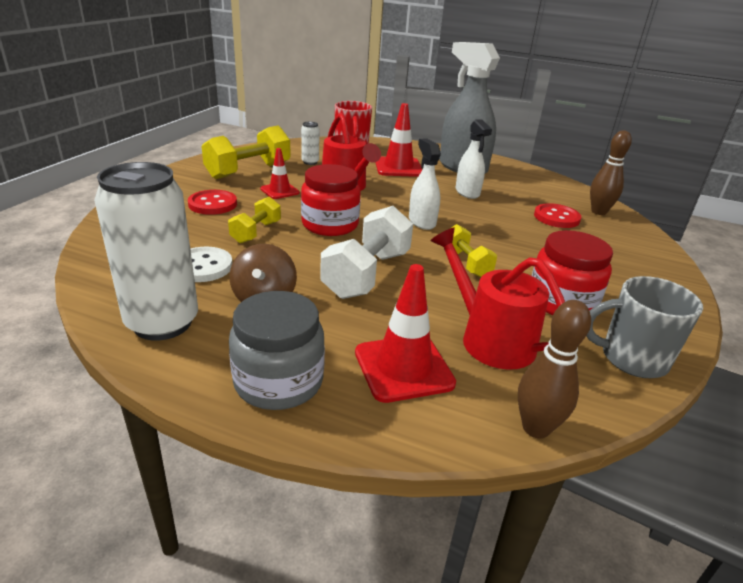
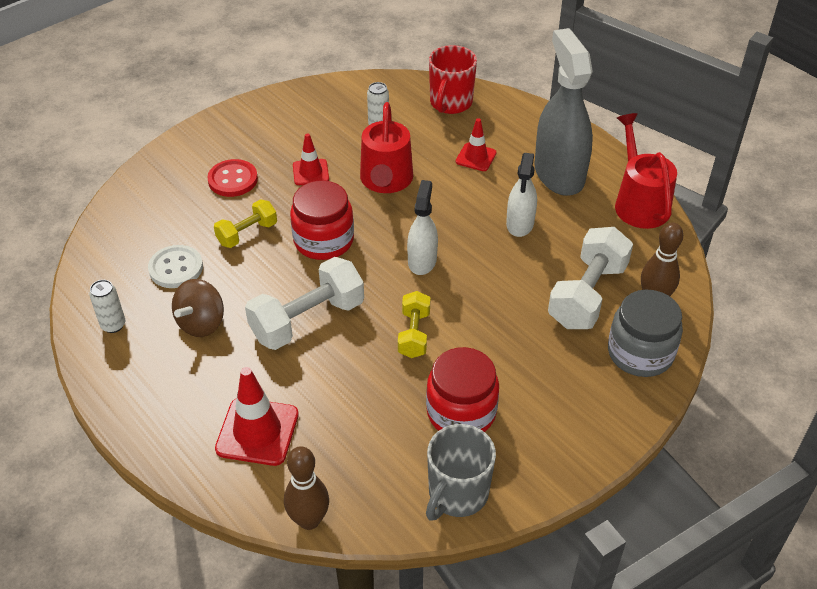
camera: 30 degrees right, 15 degrees up
(162, 323) = (113, 325): white can -> white can, size x0.43
(249, 171) = (301, 129): yellow dumbbell -> none
(278, 381) = (160, 410): grey jar -> grey jar (640, 353)
(398, 167) = (476, 157): red traffic cone -> red traffic cone, size x0.61
(489, 338) = (352, 429): red watering can -> red watering can (639, 203)
(556, 217) = (587, 295): red button -> white dumbbell
(631, 359) = (457, 494): grey mug -> grey mug turned 90 degrees counterclockwise

